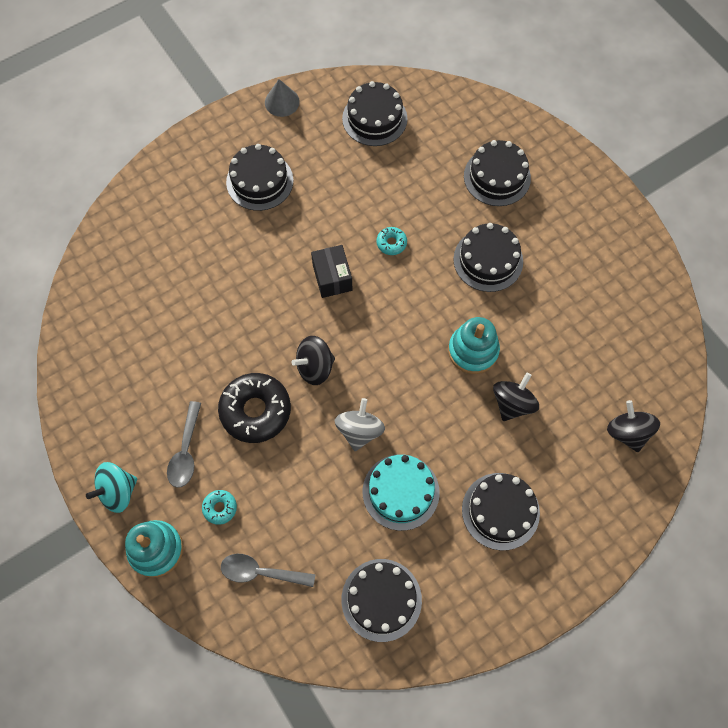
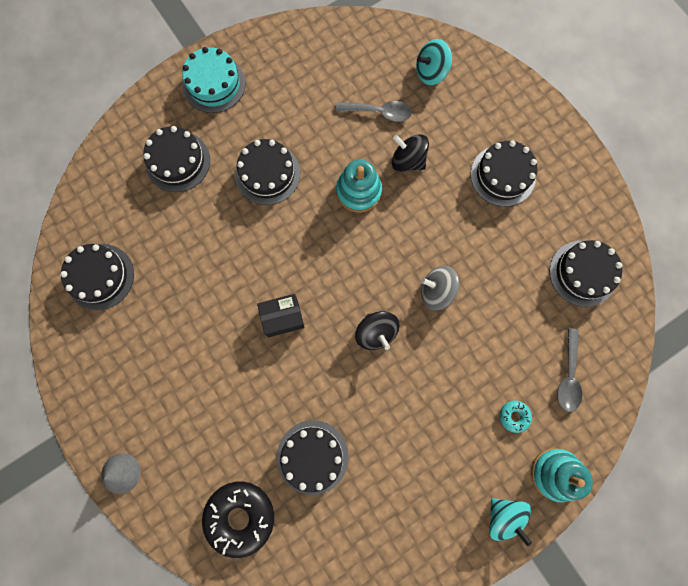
camera: 90 degrees left, 10 degrees up
(186, 451) = (462, 452): grey spoon -> grey spoon (379, 112)
(255, 411) = (420, 387): black donut -> black donut (240, 516)
(259, 181) = (168, 394): black cake -> black cake (312, 457)
(282, 102) = (70, 374): grey cone -> grey cone (121, 473)
(391, 243) = (246, 261): turquoise donut -> none
(400, 492) = (491, 256): turquoise cake -> turquoise cake (214, 84)
(627, 432) = (431, 72): black spinning top -> turquoise spinning top

